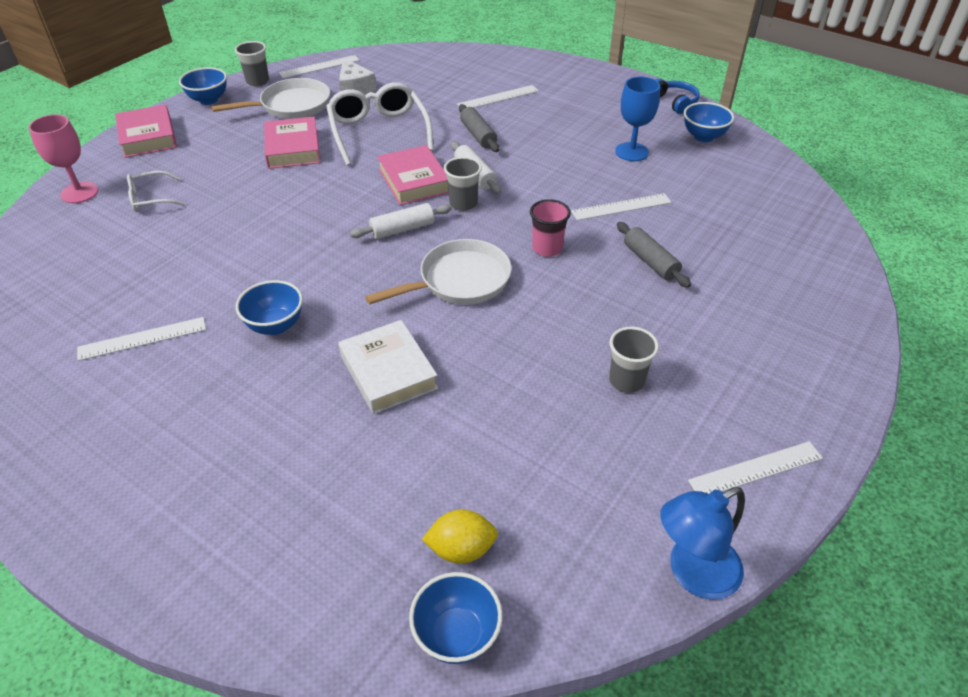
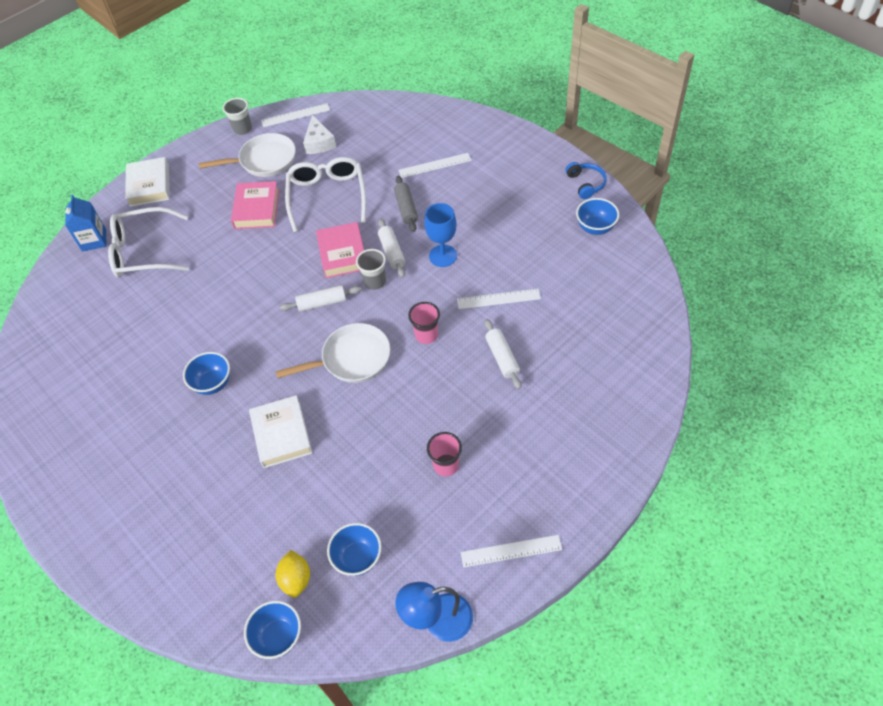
camera: 15 degrees right, 10 degrees up
(79, 193) = (94, 240): pink goblet -> blue carton
(142, 338) = (122, 383): white ruler -> none
(148, 137) = (149, 185): pink book -> white book
(151, 198) = (144, 251): white glasses -> white glasses, size x1.91
(208, 100) = (201, 148): blue bowl -> blue bowl (358, 558)
(461, 549) = (296, 579): yellow lemon -> yellow lemon turned 75 degrees clockwise
(626, 381) = (446, 465): grey cup -> pink cup
(631, 152) = (527, 239): blue goblet -> blue goblet (443, 256)
(650, 262) = (502, 357): grey rolling pin -> white rolling pin

